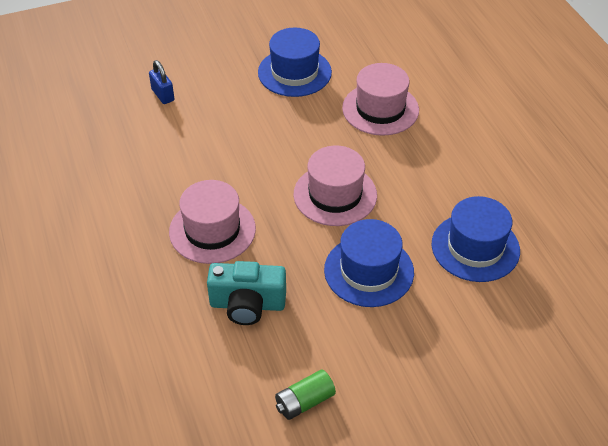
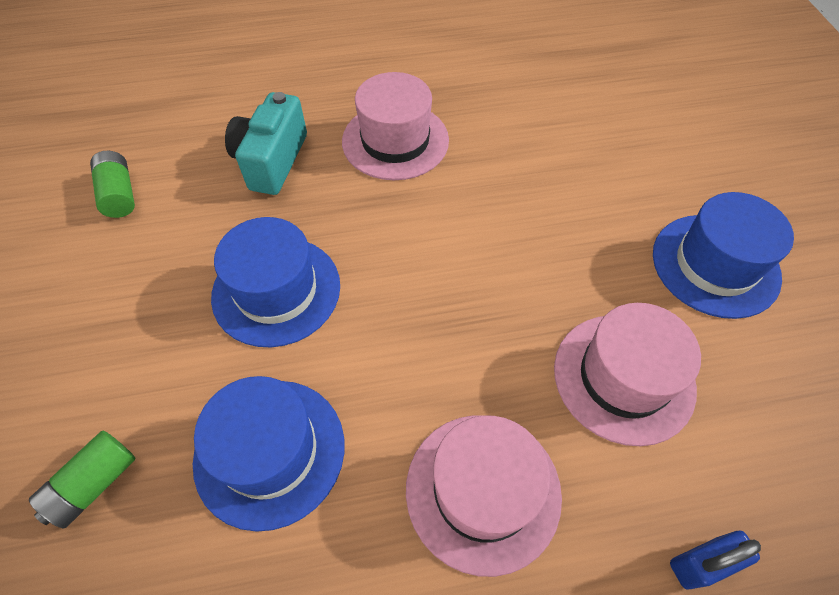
camera: 100 degrees right, 10 degrees up
(163, 95) = (649, 112): blue padlock -> blue padlock (701, 563)
(335, 195) = (429, 275): pink hat -> pink hat (483, 490)
(525, 324) = (94, 484): none -> green battery

